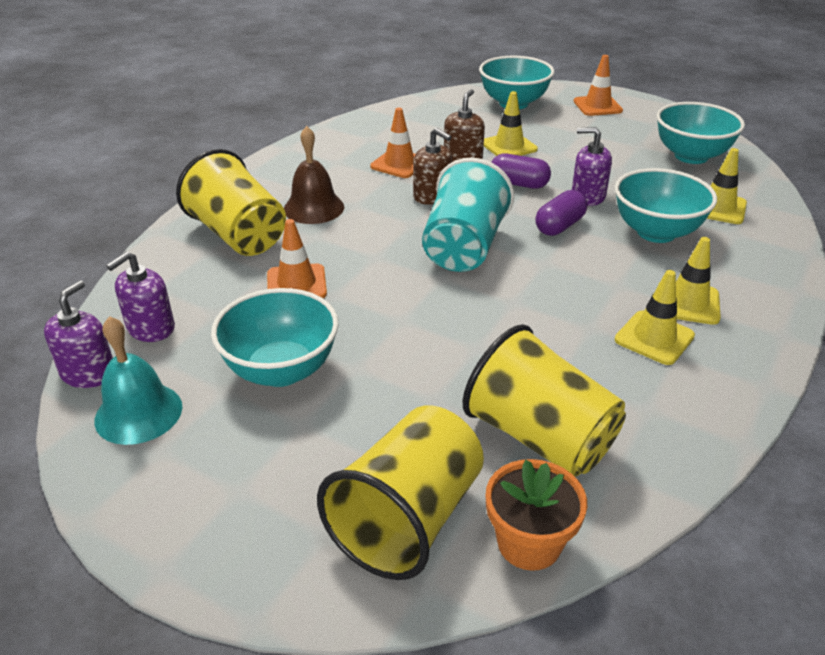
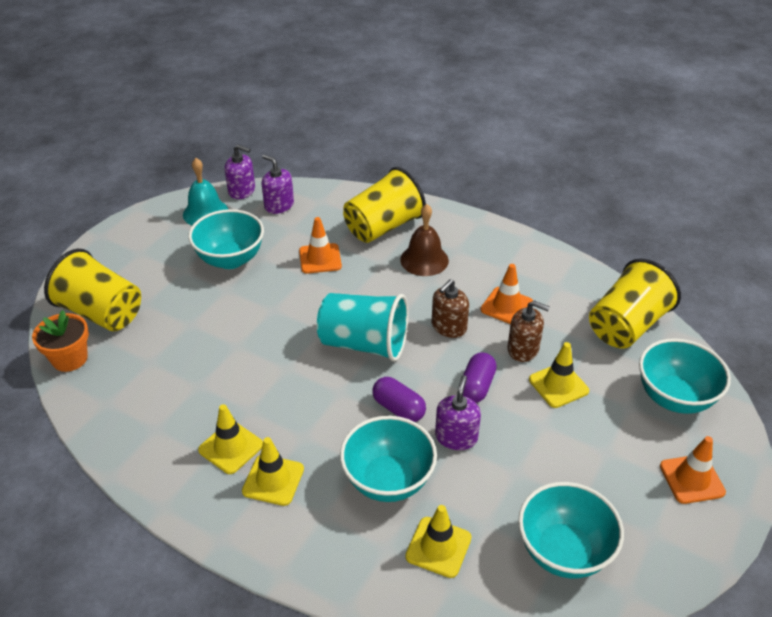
camera: 90 degrees right, 5 degrees up
(540, 437) = (145, 370): yellow cup -> yellow cup (626, 326)

